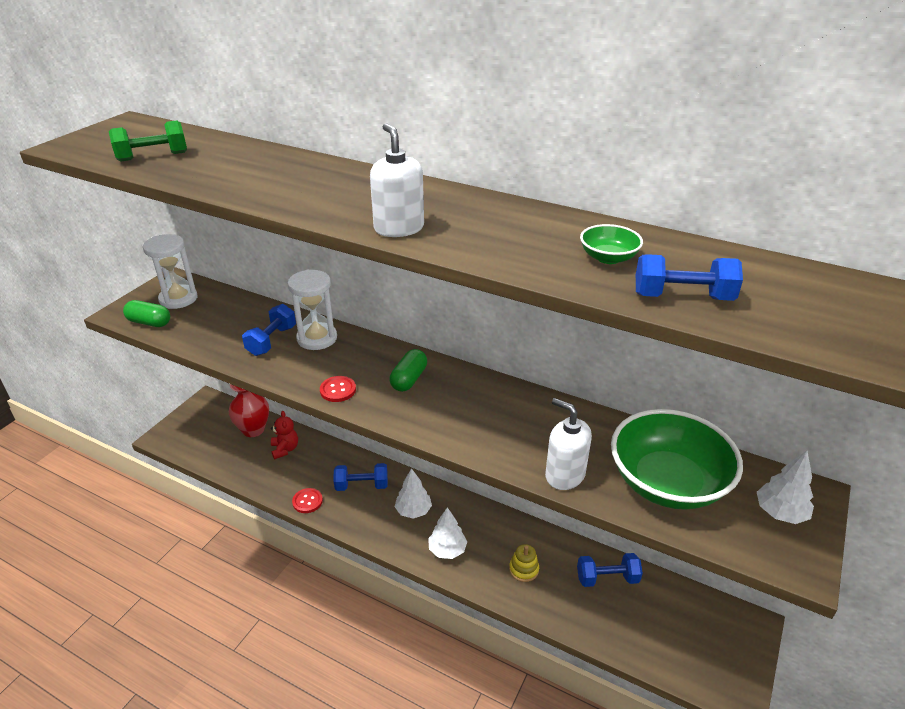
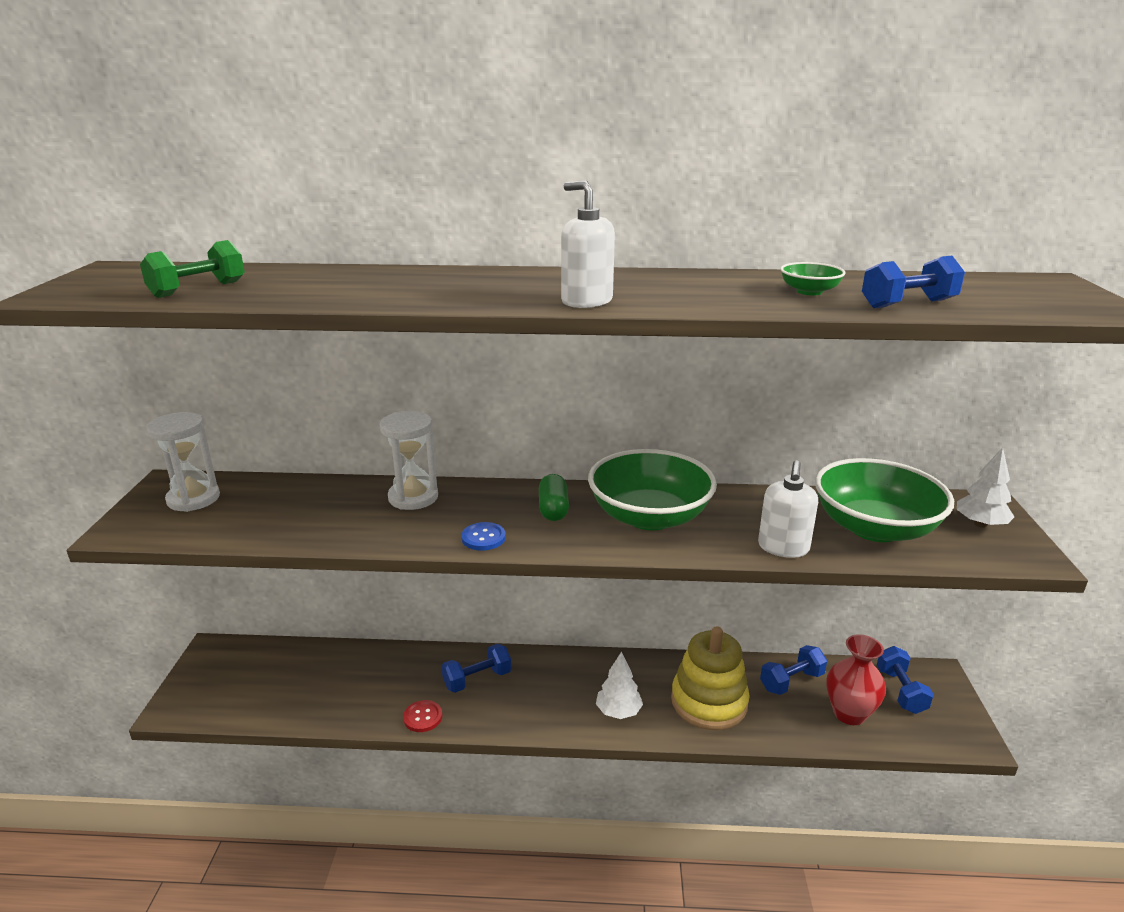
camera: 25 degrees left, 10 degrees down
(149, 322) = (173, 531): green capsule -> none
(253, 429) = (299, 662): red vase -> red vase (849, 713)
(272, 341) = (359, 512): blue dumbbell -> blue dumbbell (901, 691)
(285, 449) = (356, 671): red teddy bear -> none
(338, 390) = (483, 538): red button -> blue button
(413, 511) = (554, 685): white tree -> none
(478, 409) = (649, 517): none -> green bowl
(524, 569) = (709, 702): yellow stacking toy -> yellow stacking toy, size x2.22
(564, 475) = (783, 547): white soap dispenser -> white soap dispenser turned 90 degrees counterclockwise

